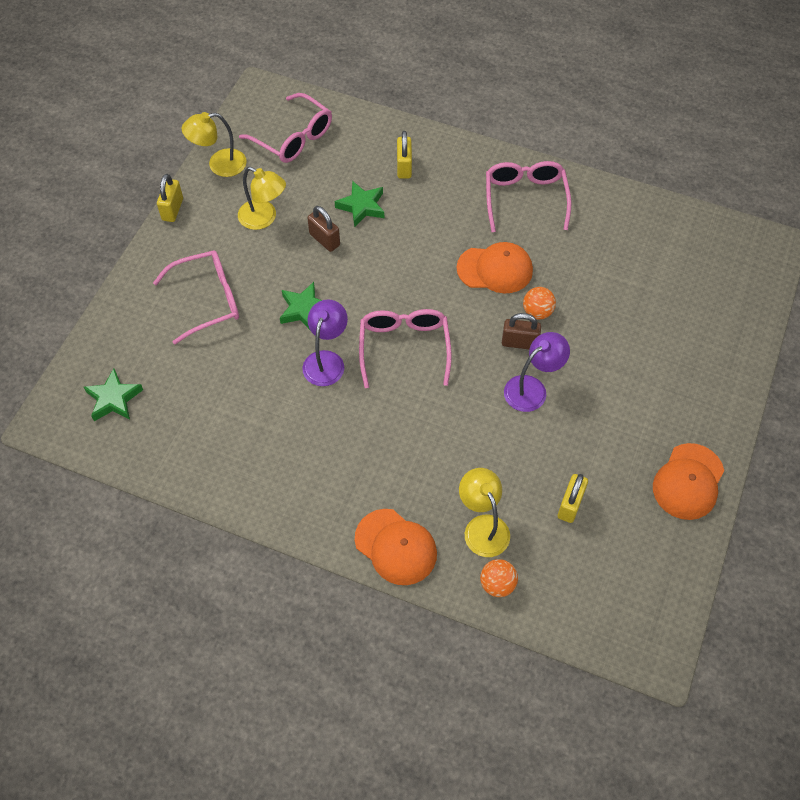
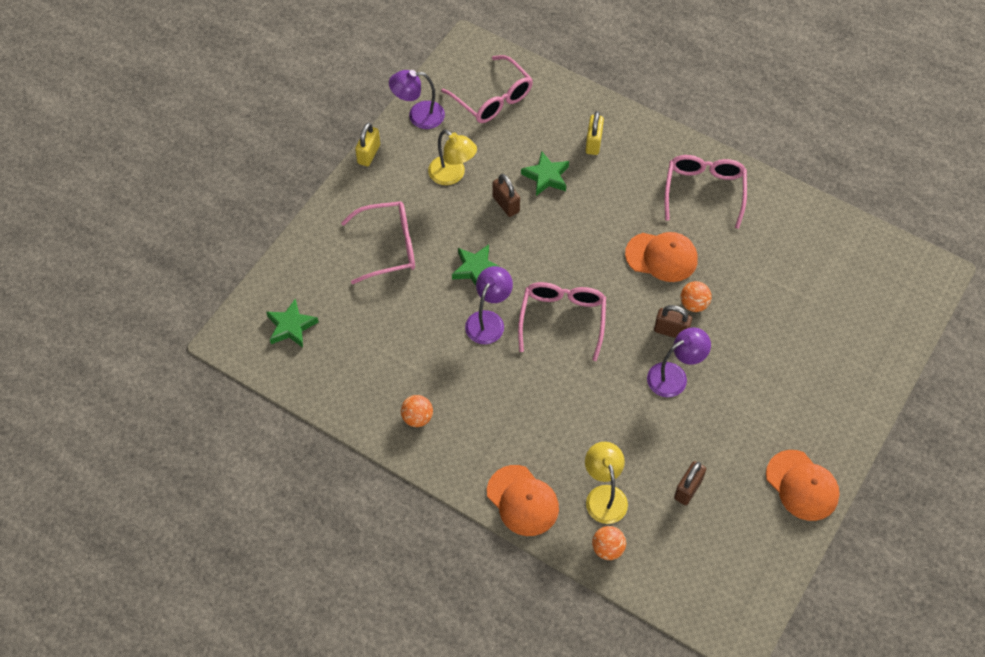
camera: 10 degrees right, 0 degrees up
(219, 165) = (418, 116): yellow lamp -> purple lamp
(266, 475) = (417, 418): none -> orange ball
(570, 505) = (688, 489): yellow padlock -> brown padlock
(688, 482) = (802, 485): orange cap -> orange cap turned 75 degrees counterclockwise

